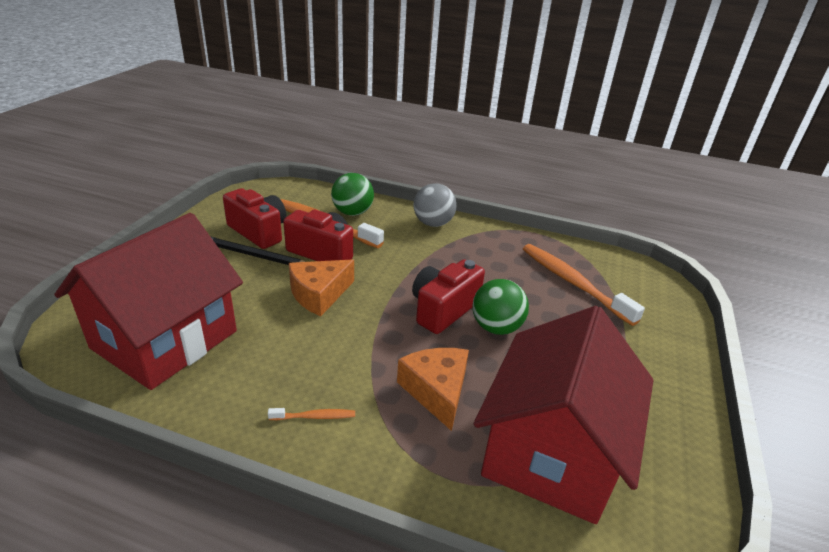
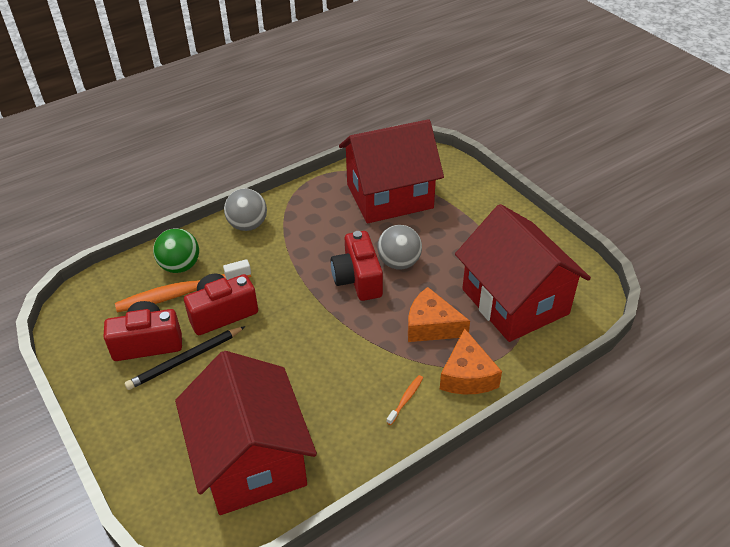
camera: 50 degrees left, 10 degrees up
(319, 294) = (278, 340): orange cheese -> orange cheese (467, 375)
(496, 327) = (399, 263): green ball -> grey ball
(573, 283) = (389, 196): orange toothbrush -> red house

